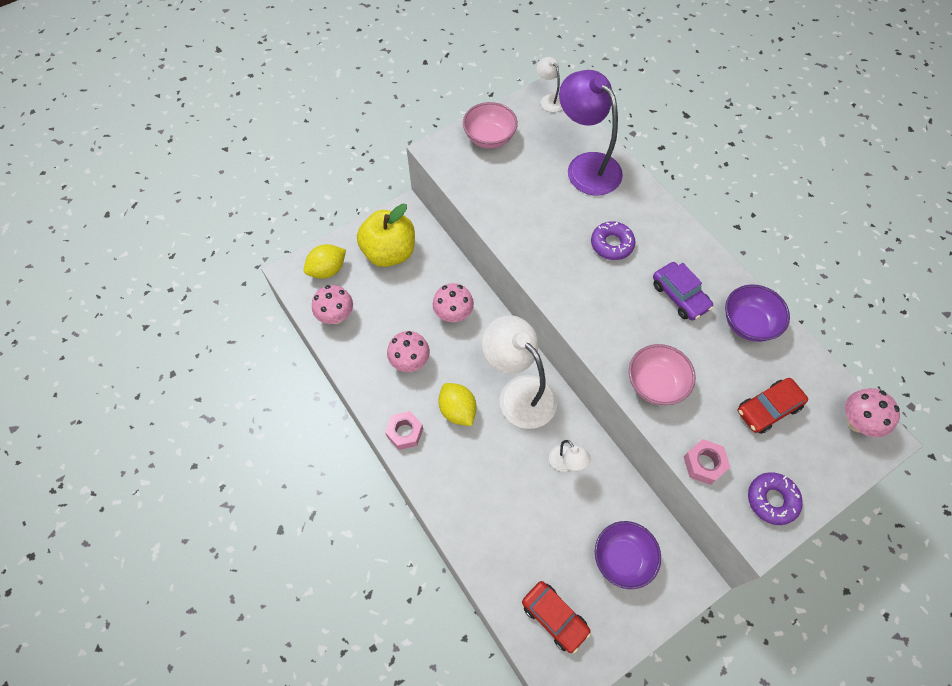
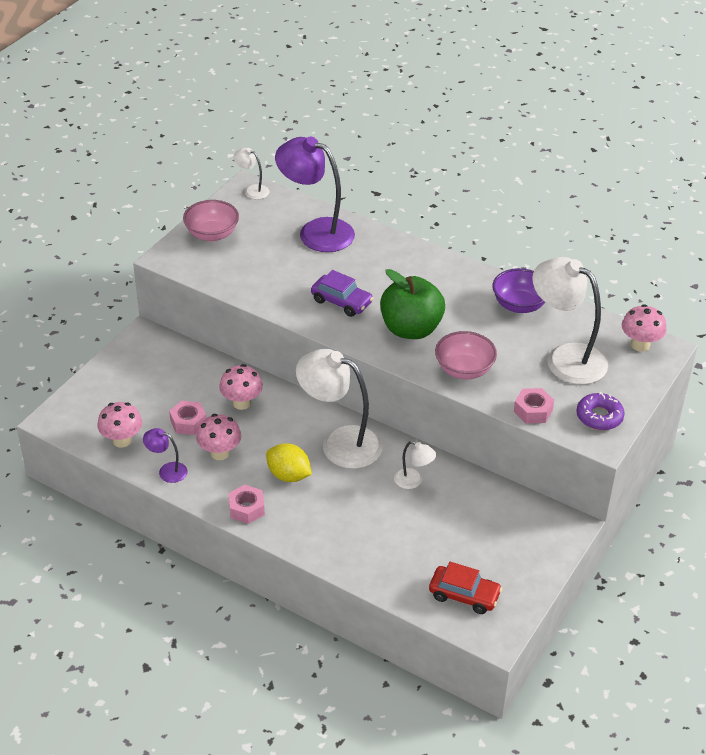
camera: 25 degrees left, 20 degrees down
(327, 270) = (90, 406): yellow lemon -> none
(357, 363) = (167, 471): none -> purple lamp
(389, 252) = (147, 373): yellow apple -> none
(399, 318) = (188, 422): none -> pink nut
(611, 244) = (371, 283): purple donut -> none
(622, 558) = (501, 532): purple bowl -> none
(625, 314) = (411, 329): none -> green apple
(680, 296) = (451, 302): purple car -> purple car (341, 301)
(768, 409) = (565, 358): red car -> white lamp

